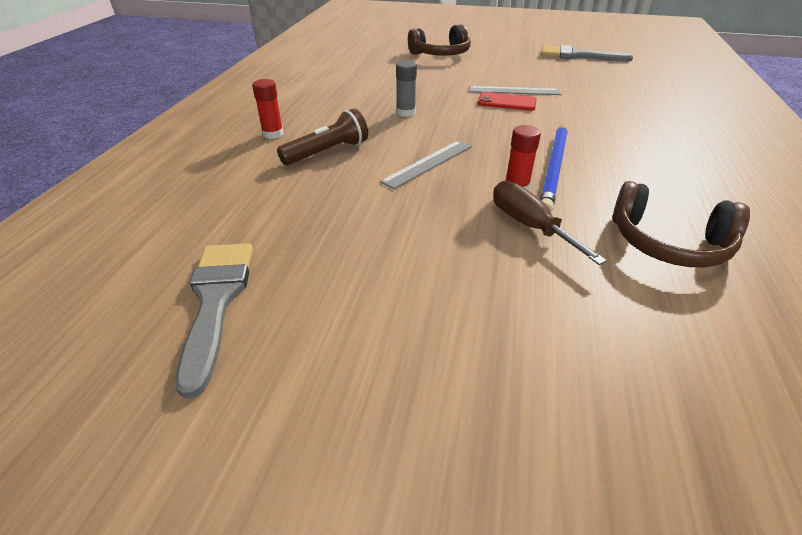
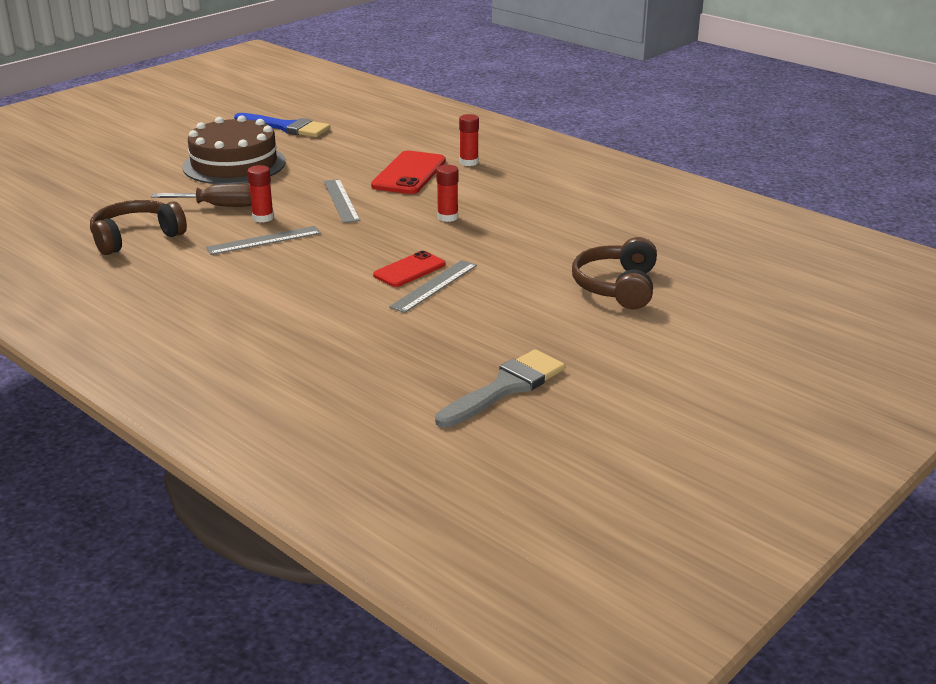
camera: 120 degrees right, 10 degrees down
(216, 301) = (286, 127): grey brush -> blue brush
(327, 152) = (409, 174): brown flashlight -> red phone
(406, 112) = (447, 217): grey glue stick -> red glue stick
(406, 279) = (234, 164): none -> brown cake
(554, 168) = (264, 240): blue pencil -> grey ruler

